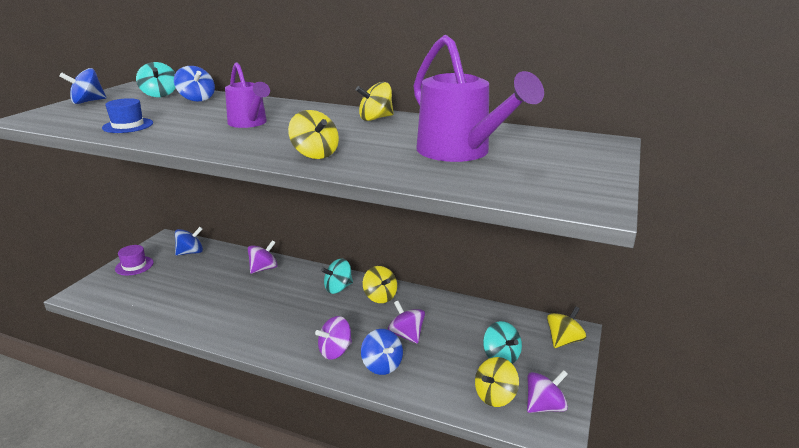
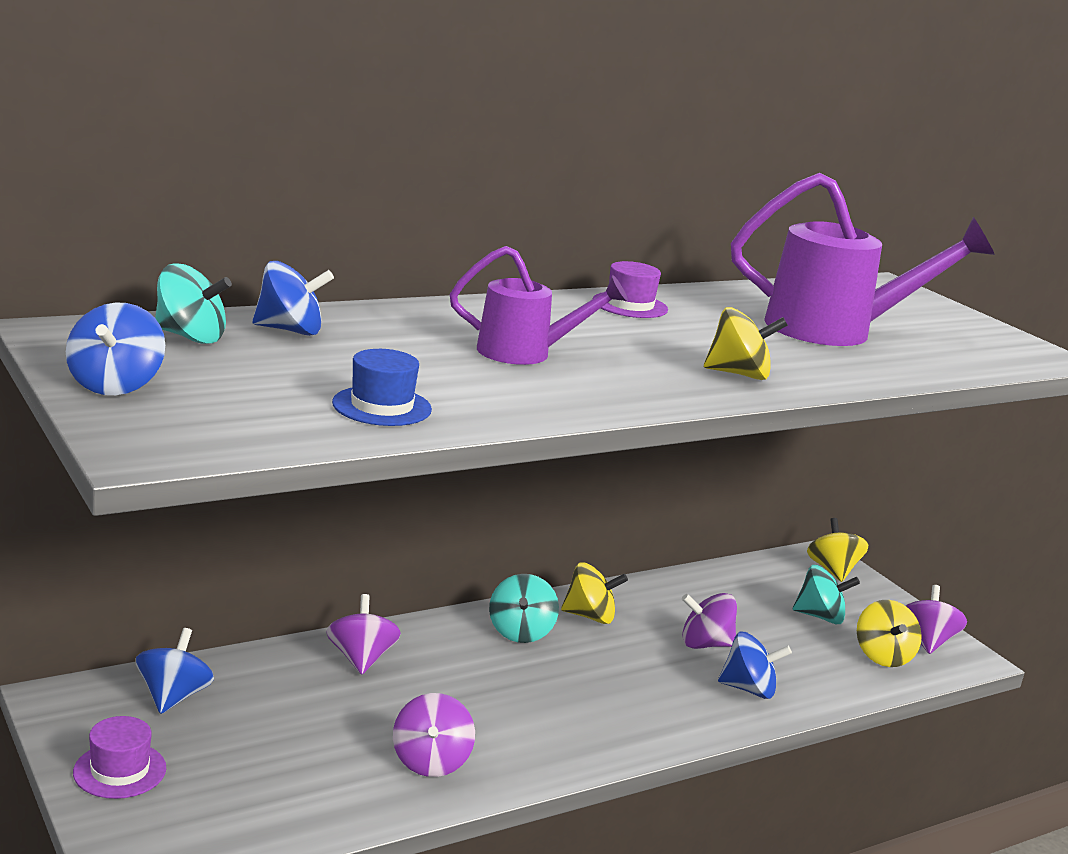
camera: 55 degrees left, 5 degrees down
(335, 351) = (678, 704): purple spinning top -> purple spinning top (430, 761)
(375, 118) = (630, 305): yellow spinning top -> purple hat

